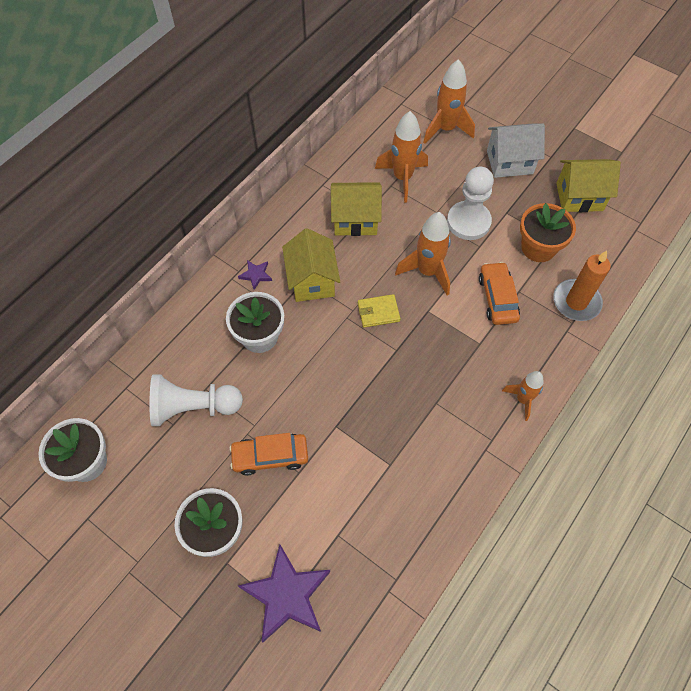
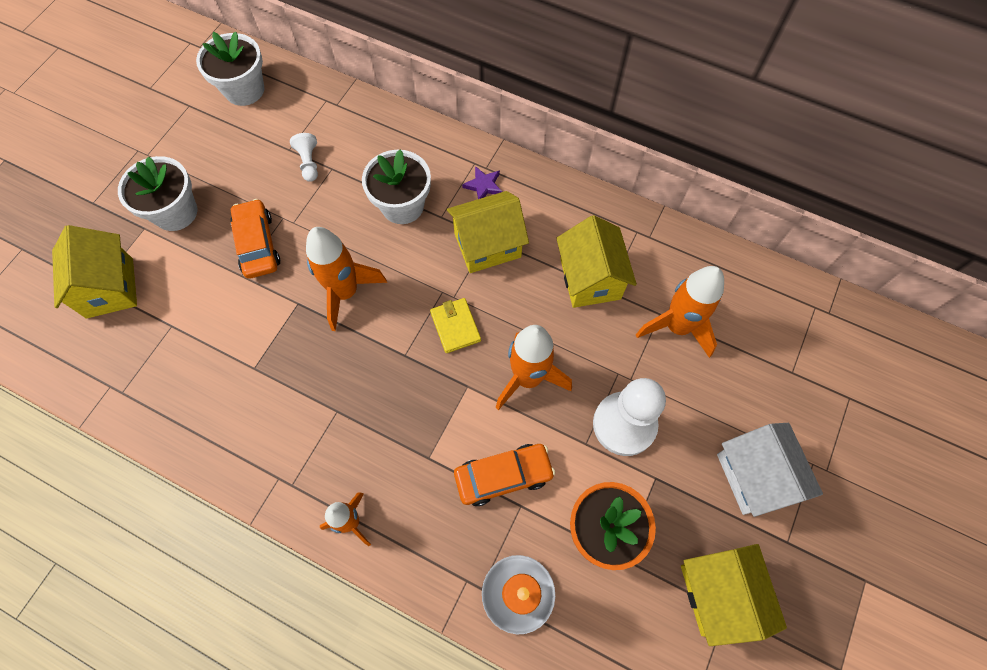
camera: 80 degrees right, 5 degrees up
(193, 407) = (309, 163): white pawn -> white pawn, size x0.48
(287, 595) = (110, 288): purple star -> yellow house
(446, 129) = (787, 375): orange rocket -> orange rocket (345, 292)

